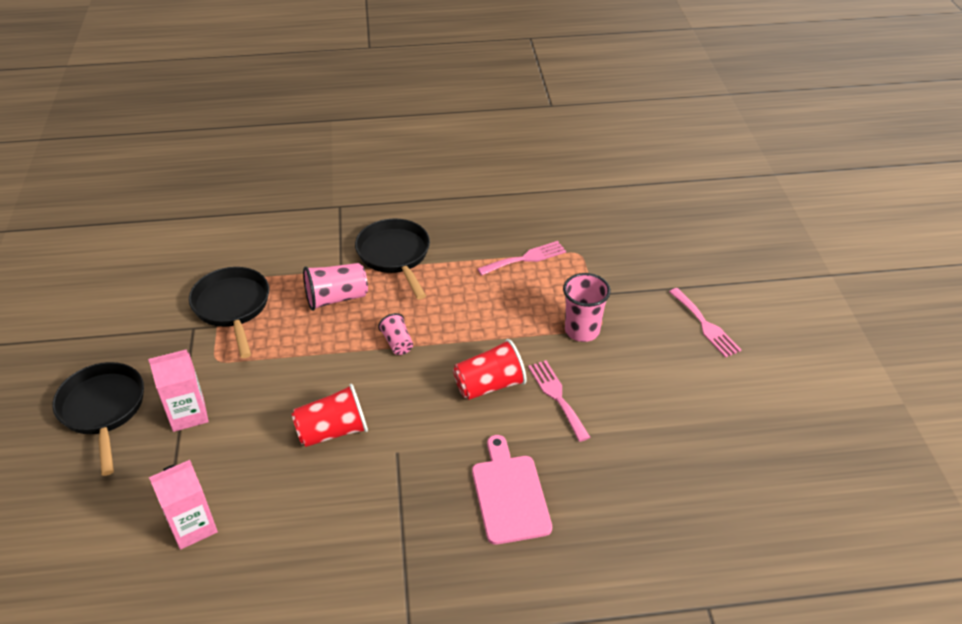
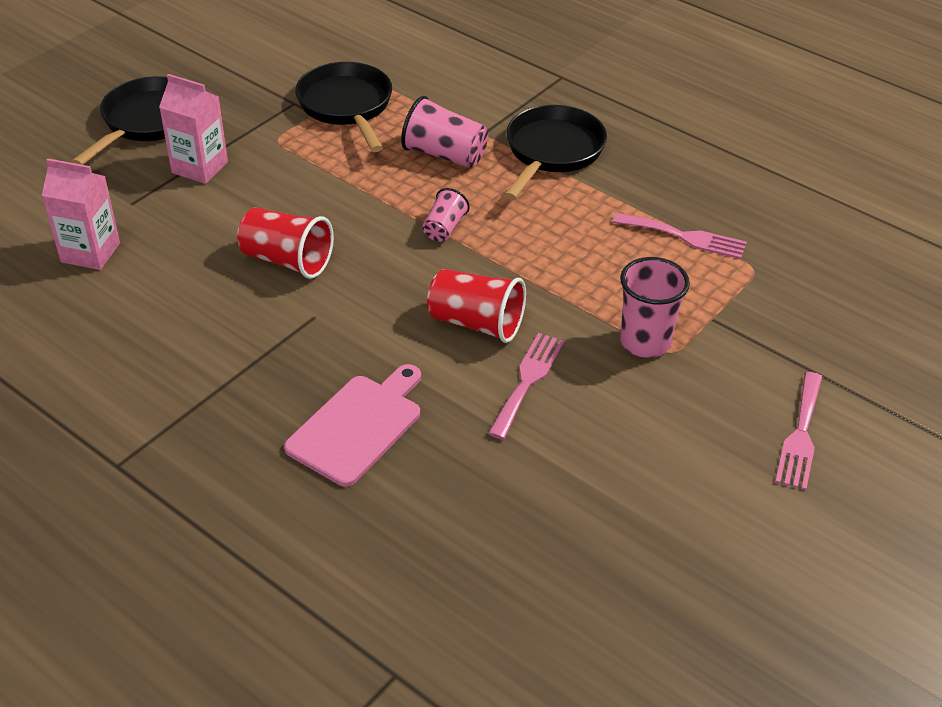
camera: 45 degrees right, 0 degrees up
(232, 307) = (347, 106): black pan -> black pan turned 45 degrees counterclockwise

